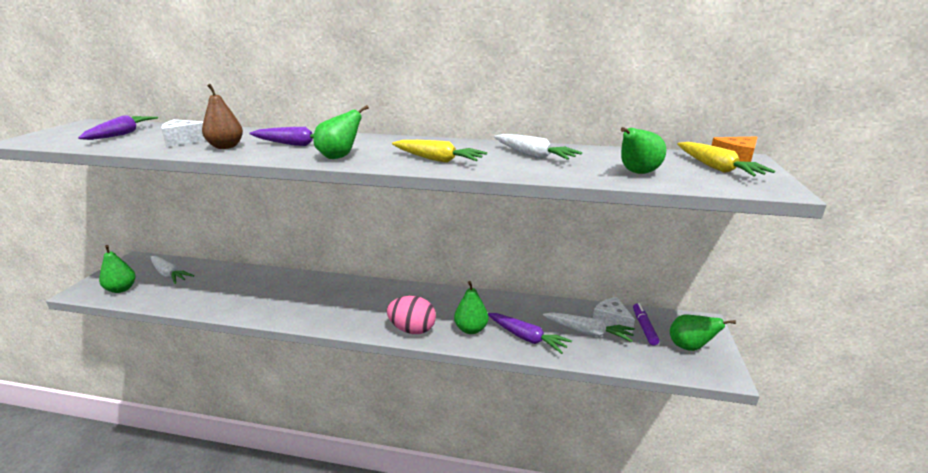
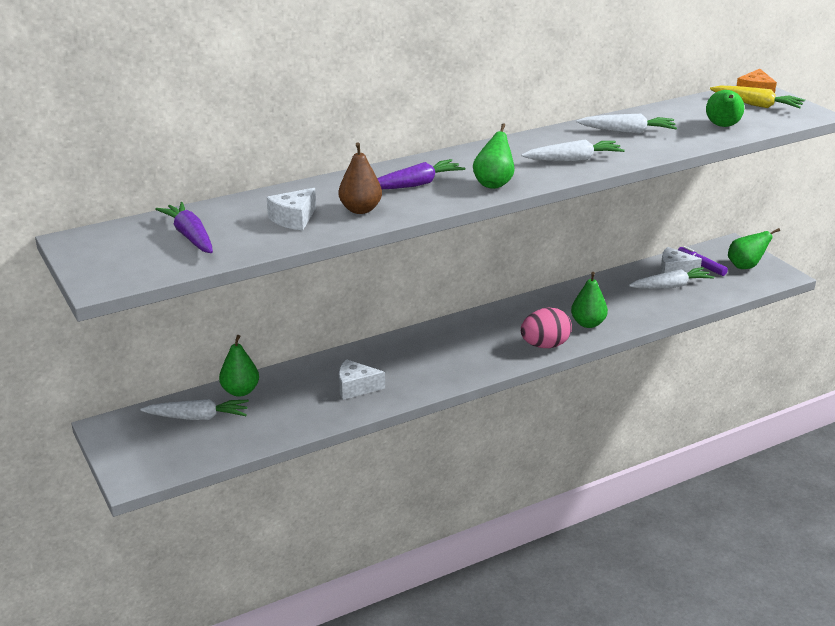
camera: 40 degrees left, 5 degrees up
(121, 289) = (179, 453): green pear -> green pear (240, 391)
(260, 298) = (356, 387): none -> white cheese
(437, 160) = (573, 160): yellow carrot -> white carrot
(526, 338) = (637, 310): purple carrot -> none

